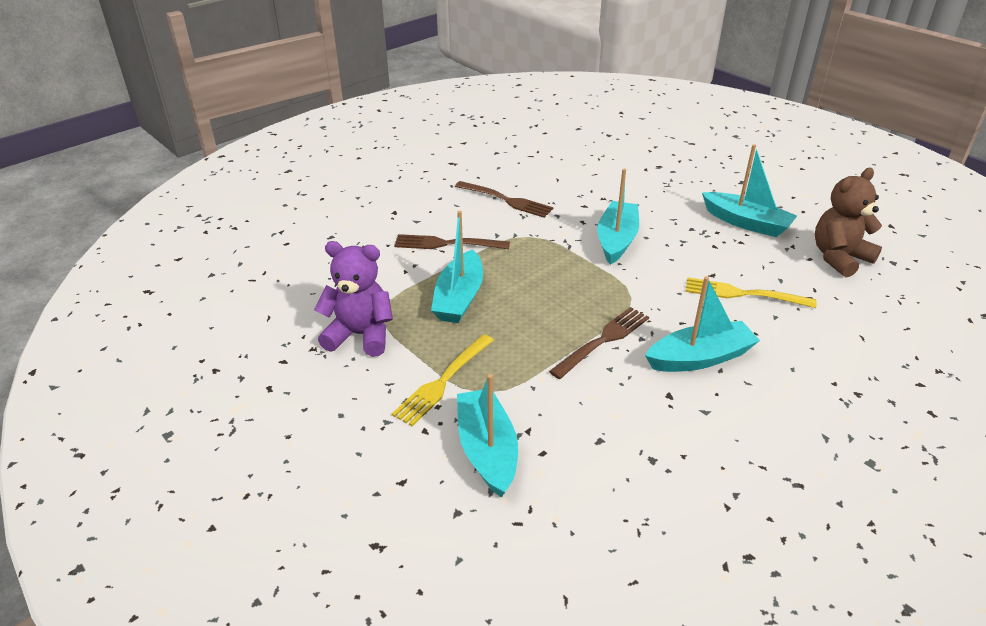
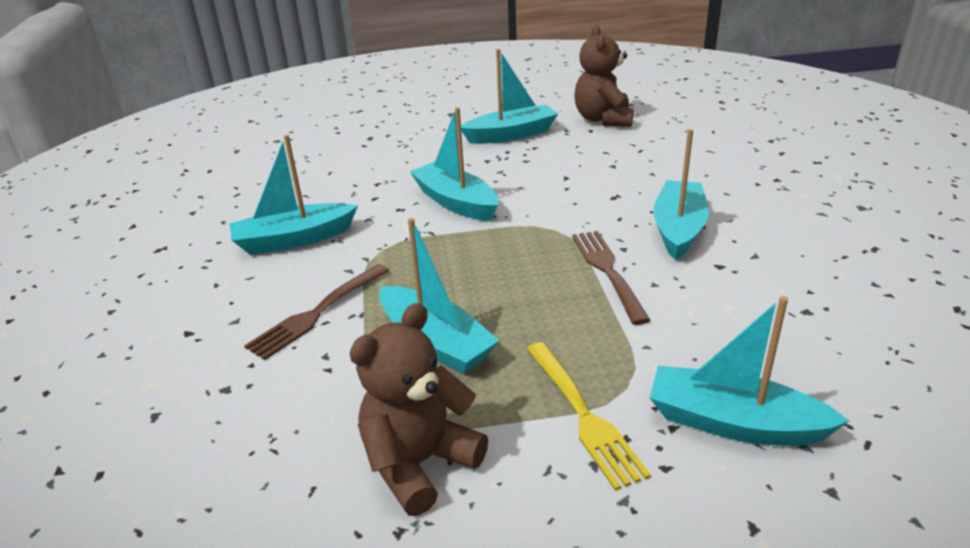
camera: 55 degrees left, 5 degrees down
(360, 335) = (419, 463): purple teddy bear -> brown teddy bear
(506, 200) = (294, 239): brown fork -> turquoise boat
(743, 294) = (608, 174): yellow fork -> none

